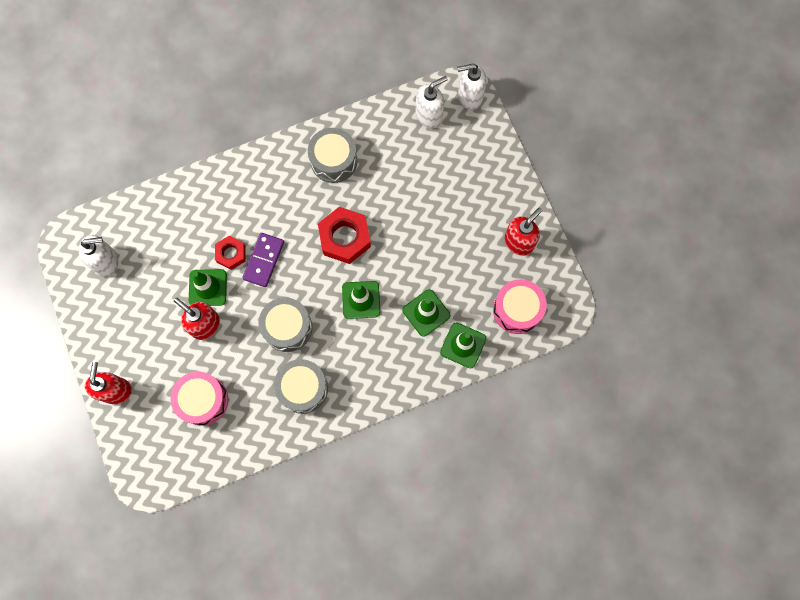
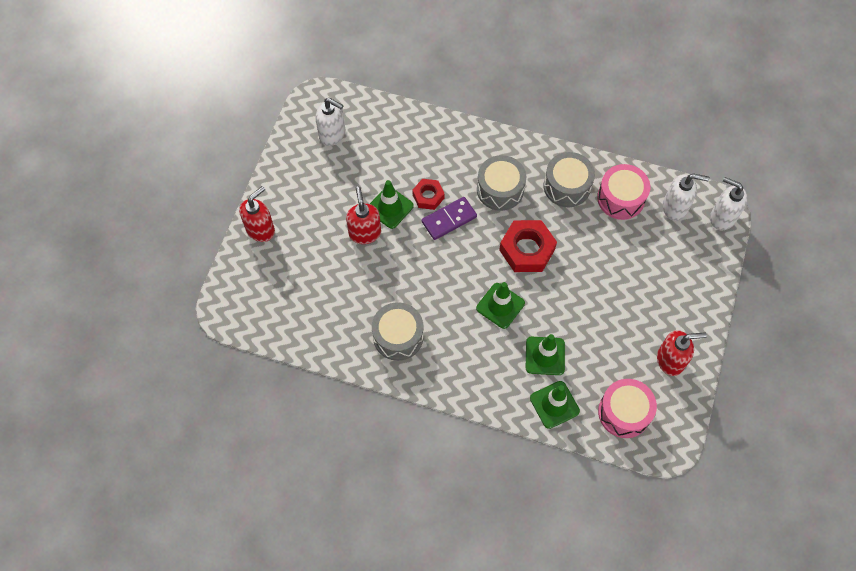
camera: 40 degrees right, 10 degrees down
(203, 400) = (316, 286): pink drum -> pink drum (621, 198)
(287, 327) = (425, 282): grey drum -> grey drum (500, 189)

